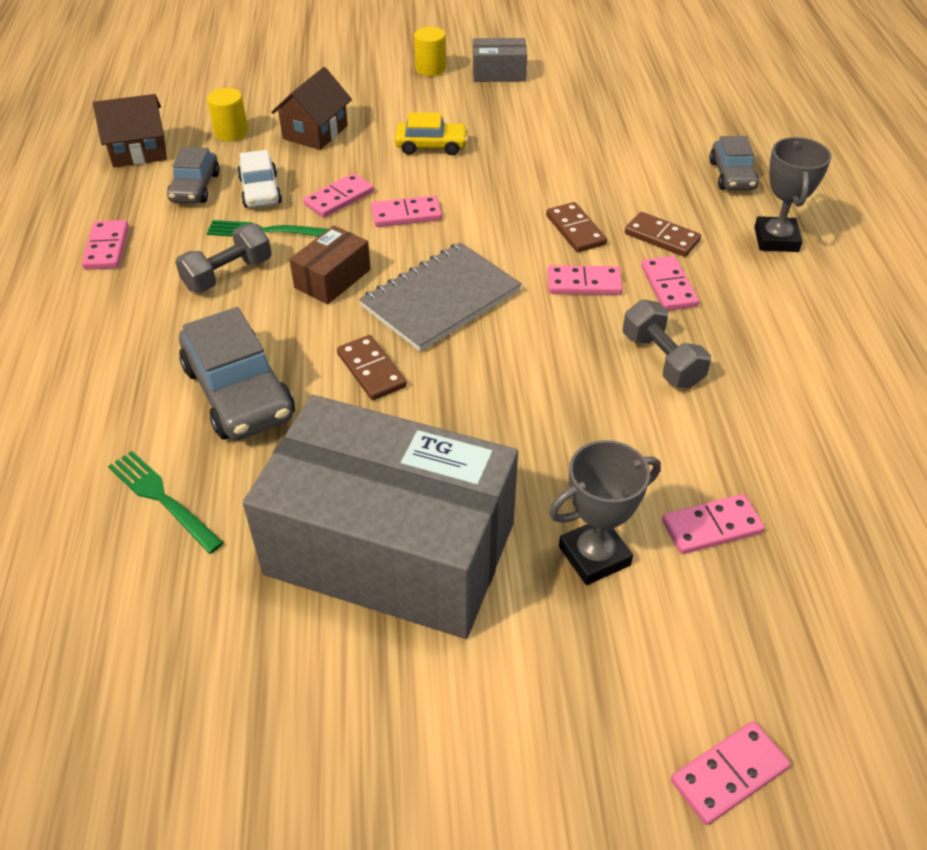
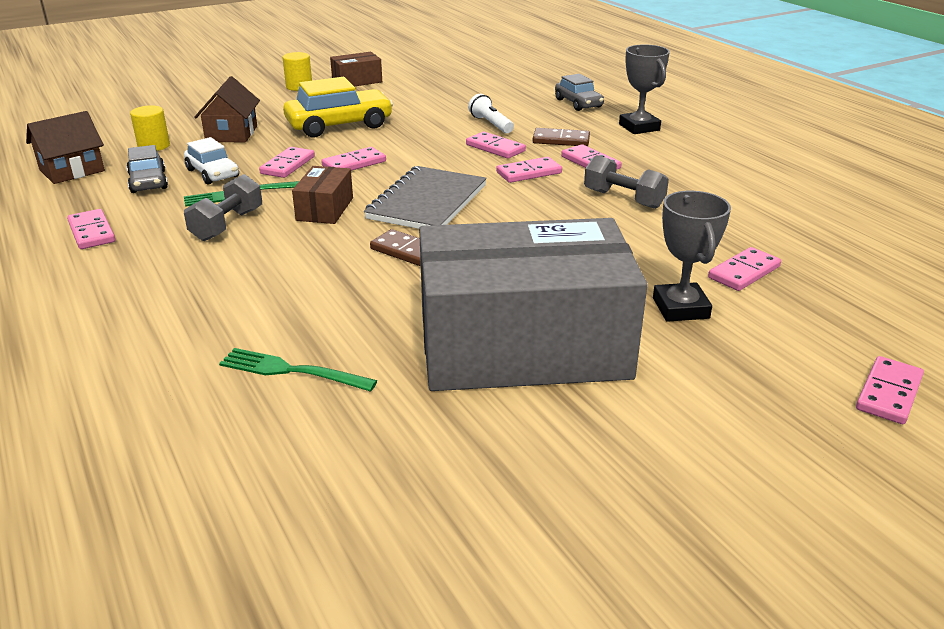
camera: 25 degrees left, 15 degrees down
(239, 392) = (303, 290): grey car -> none
(431, 146) = (339, 125): yellow car -> yellow car, size x1.67
(499, 73) = (357, 81): grey box -> brown box
(575, 230) = (495, 148): brown domino -> pink domino
(594, 555) = (680, 308): grey trophy -> grey trophy turned 45 degrees counterclockwise
(599, 187) = (491, 124): none -> white flashlight

